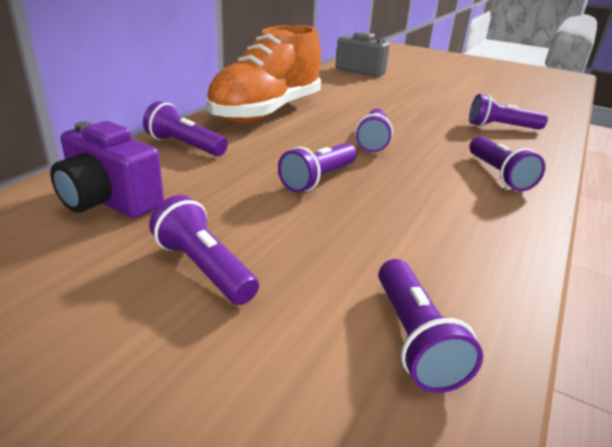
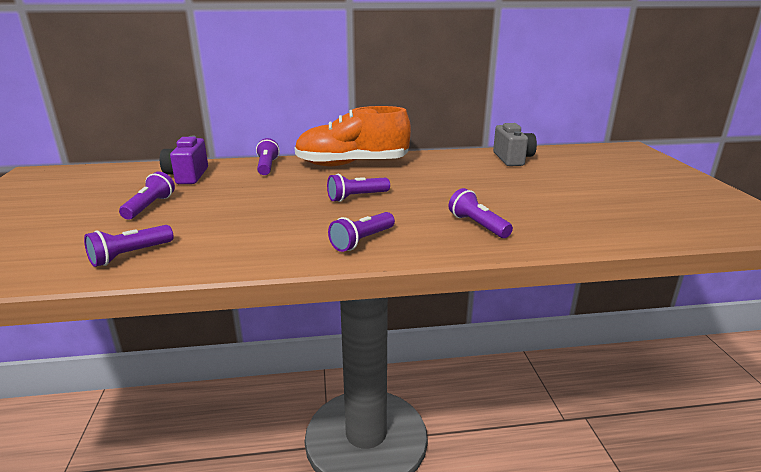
camera: 55 degrees right, 5 degrees down
(318, 179) = (270, 200): purple flashlight -> none

